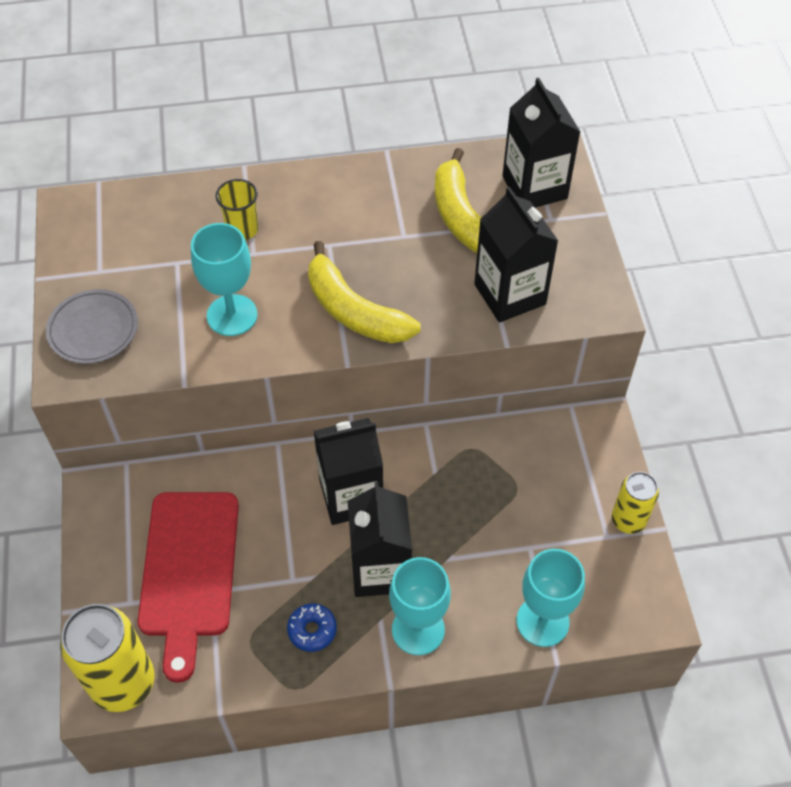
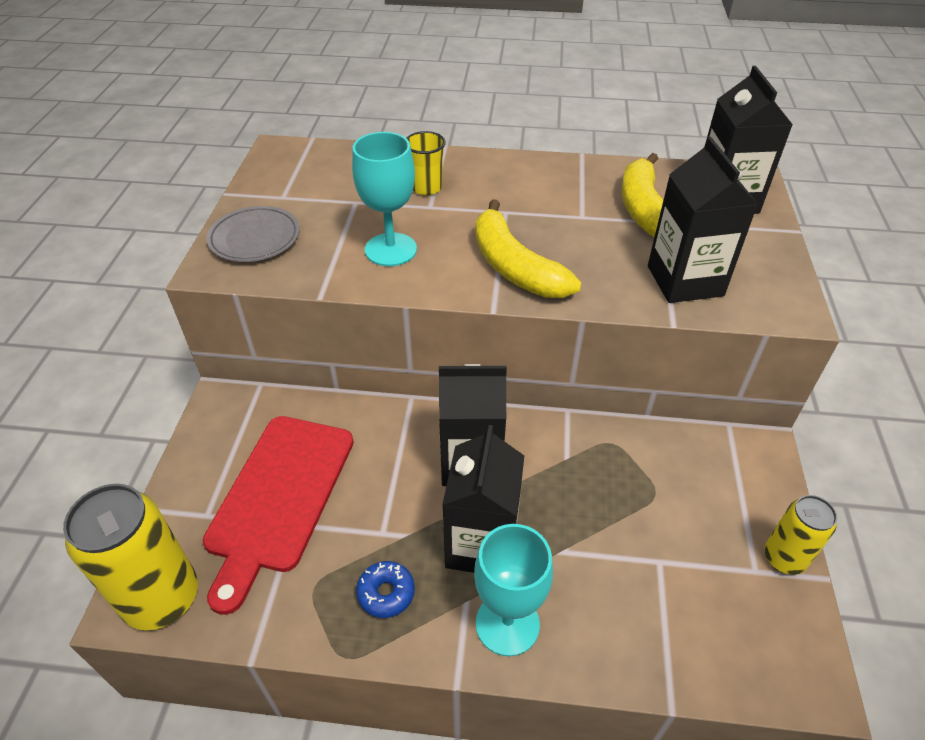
camera: 15 degrees right, 10 degrees down
(542, 621) = (661, 653): turquoise goblet -> none

